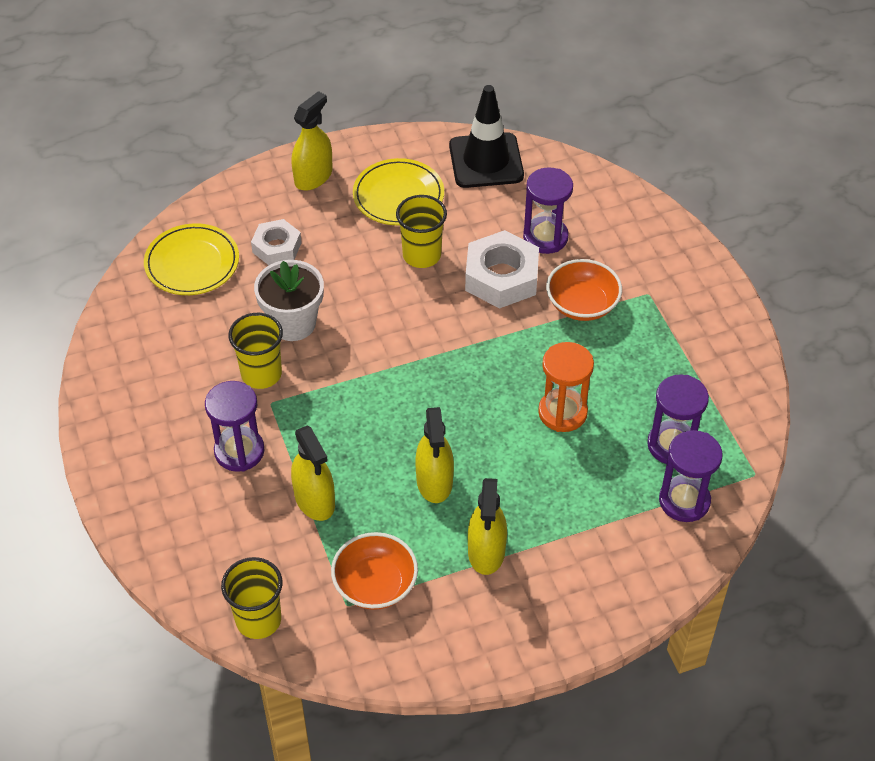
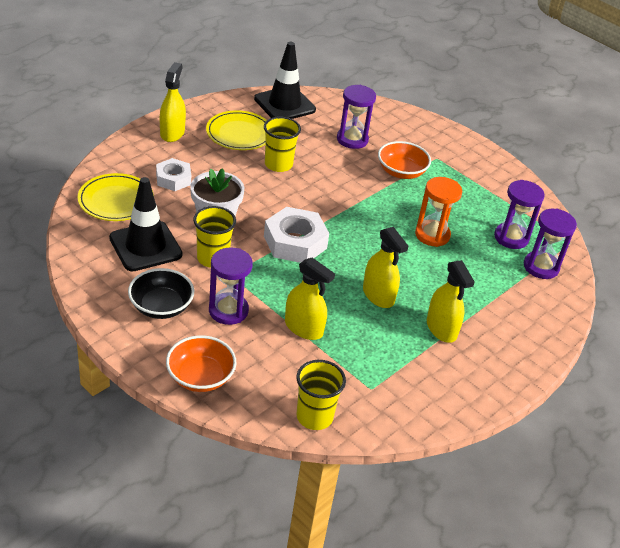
camera: 30 degrees left, 10 degrees down
(166, 424) = (161, 306): none -> black bowl
(192, 337) = (145, 246): none -> black traffic cone
(375, 584) = (382, 369): orange bowl -> orange bowl (200, 377)
(501, 277) = (339, 167): white nut -> white nut (295, 242)

